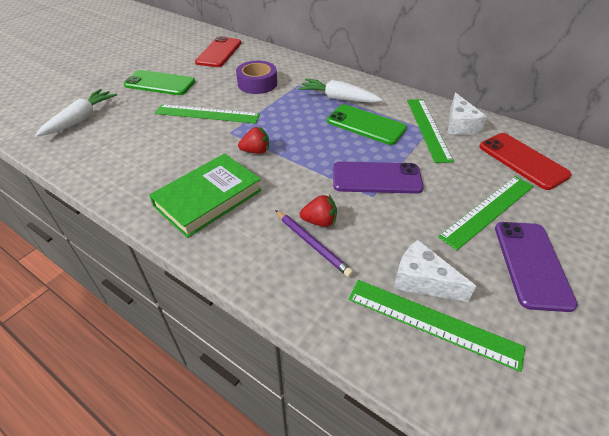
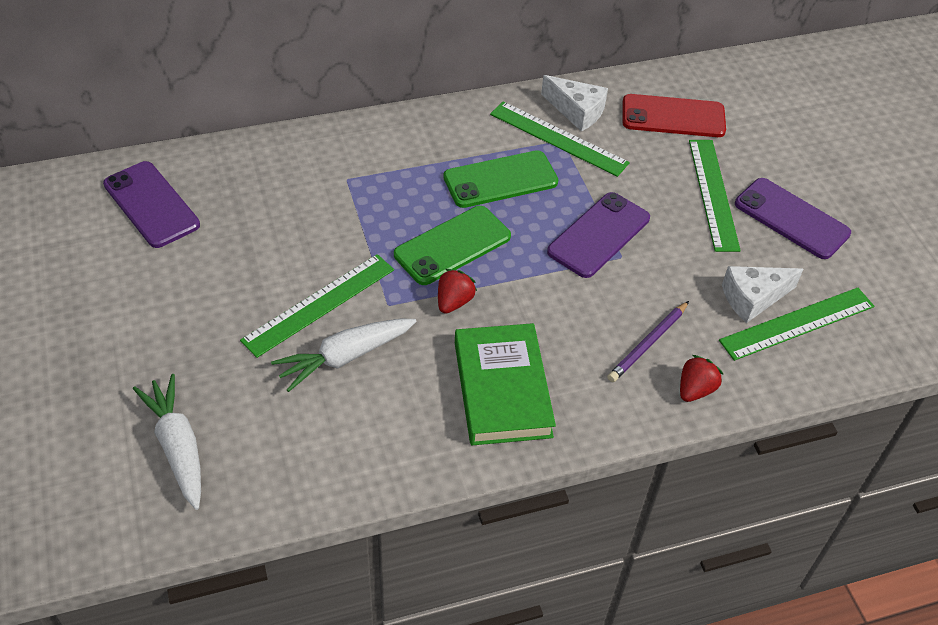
camera: 55 degrees left, 5 degrees up
(160, 83) = (171, 315): green phone -> green phone (452, 246)
(219, 52) = (151, 205): red phone -> purple phone
(257, 83) = (297, 215): purple tape -> none
(312, 244) = (648, 344): purple pencil -> purple pencil turned 135 degrees clockwise
(319, 221) = (622, 319): red strawberry -> red strawberry (695, 389)
(338, 98) = (421, 165): white carrot -> white carrot (345, 357)

